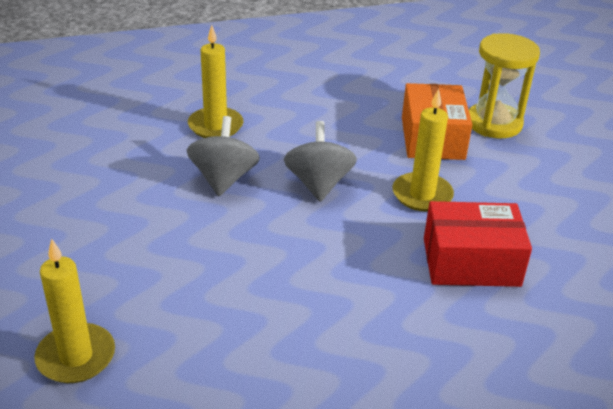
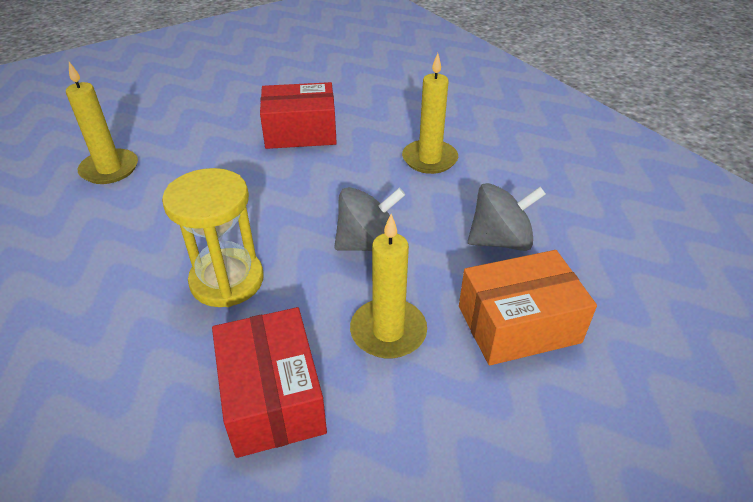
camera: 75 degrees right, 5 degrees up
(108, 192) = (300, 132): none -> red box
(223, 179) = (347, 183): grey spinning top -> grey spinning top (500, 241)
(494, 123) = (606, 389): yellow hourglass -> yellow hourglass (227, 280)

